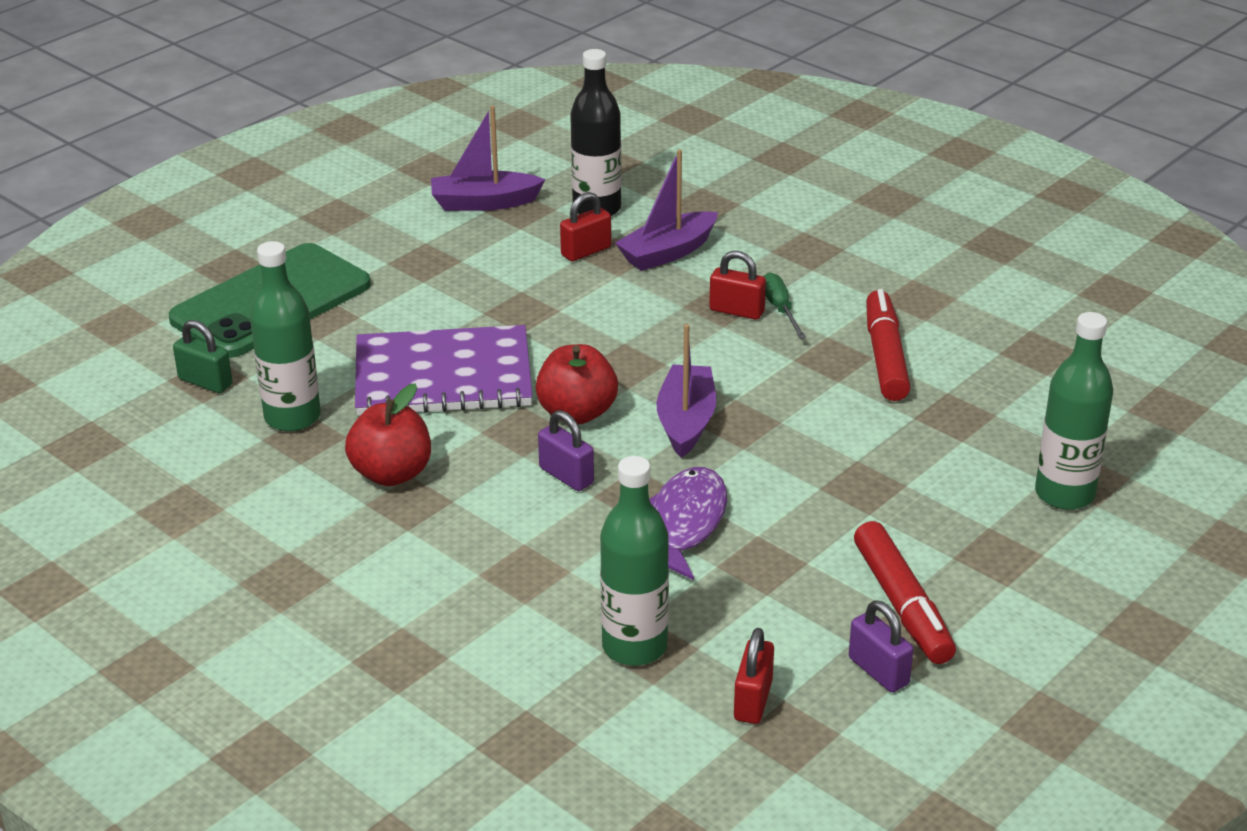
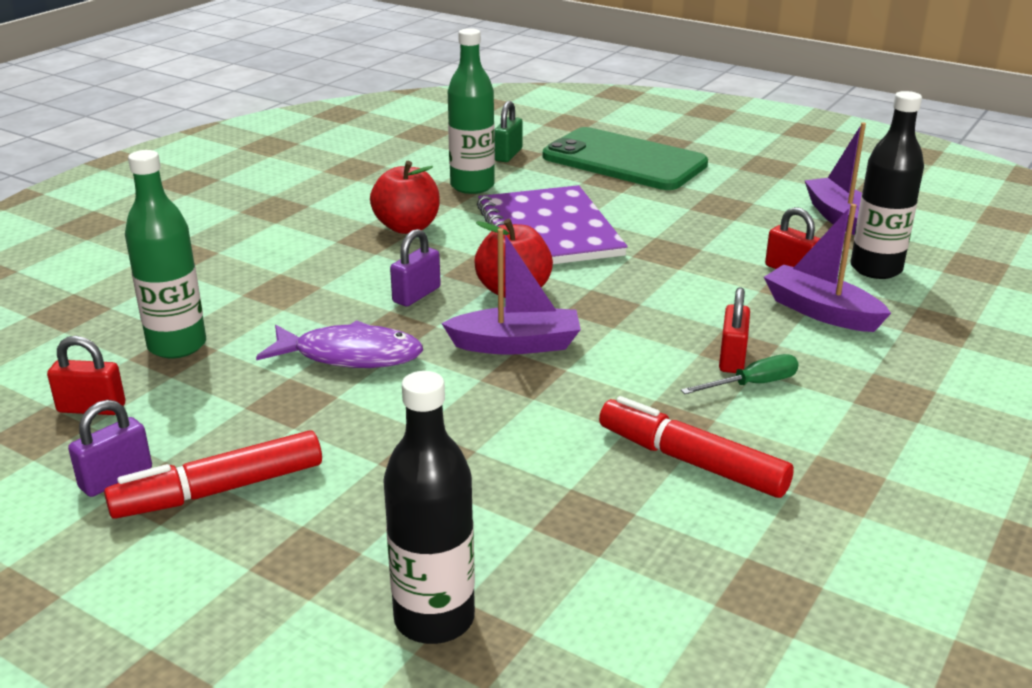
camera: 80 degrees right, 5 degrees down
(885, 356) = (691, 461): red marker -> red marker turned 135 degrees counterclockwise
(1064, 494) = (434, 619): green bottle -> black bottle

